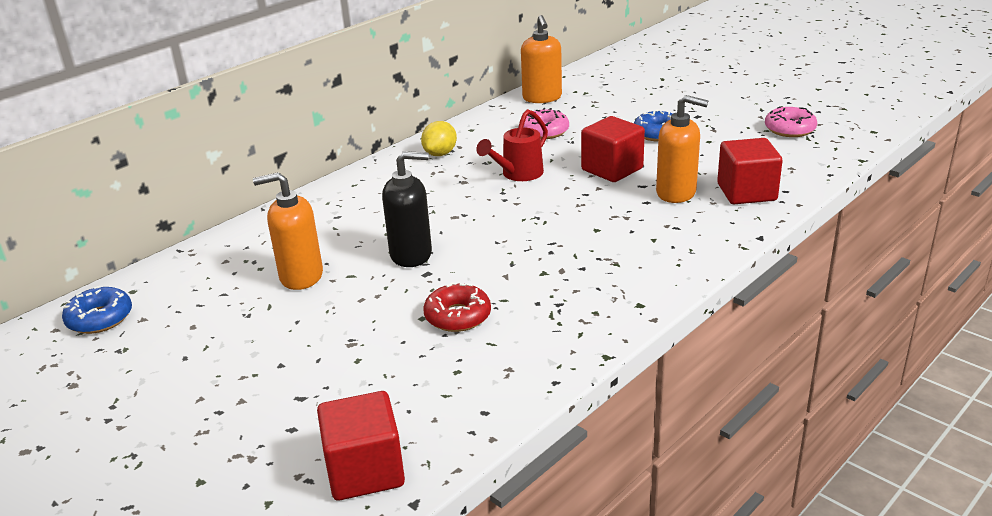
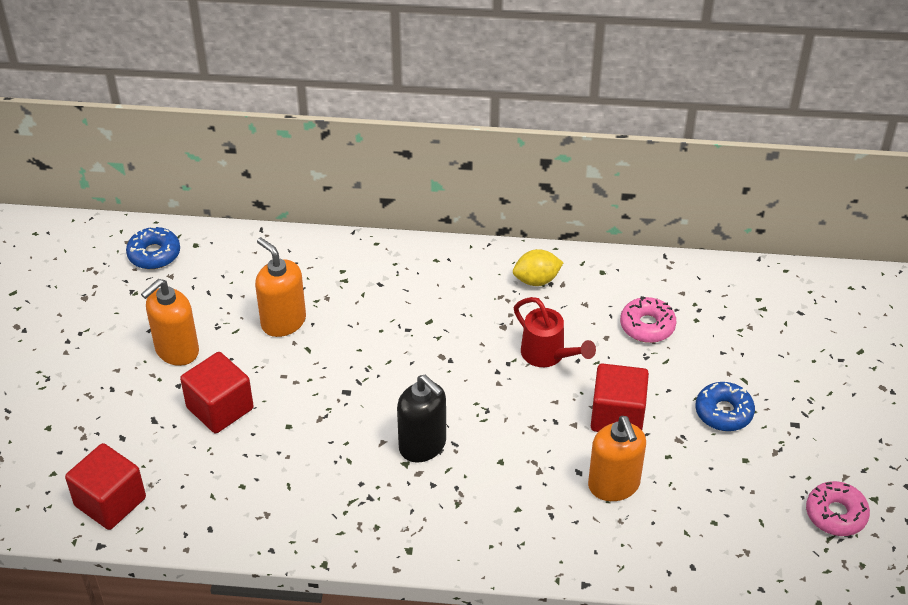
camera: 50 degrees right, 15 degrees up
(411, 255) = (363, 366): black soap dispenser -> black soap dispenser (423, 445)
(458, 316) = (305, 446): red donut -> none
(518, 174) = (548, 355): red watering can -> red watering can turned 135 degrees counterclockwise
(542, 98) = (717, 283): orange soap dispenser -> orange soap dispenser (177, 351)
(746, 192) = (661, 538): red cube -> red cube (220, 408)

